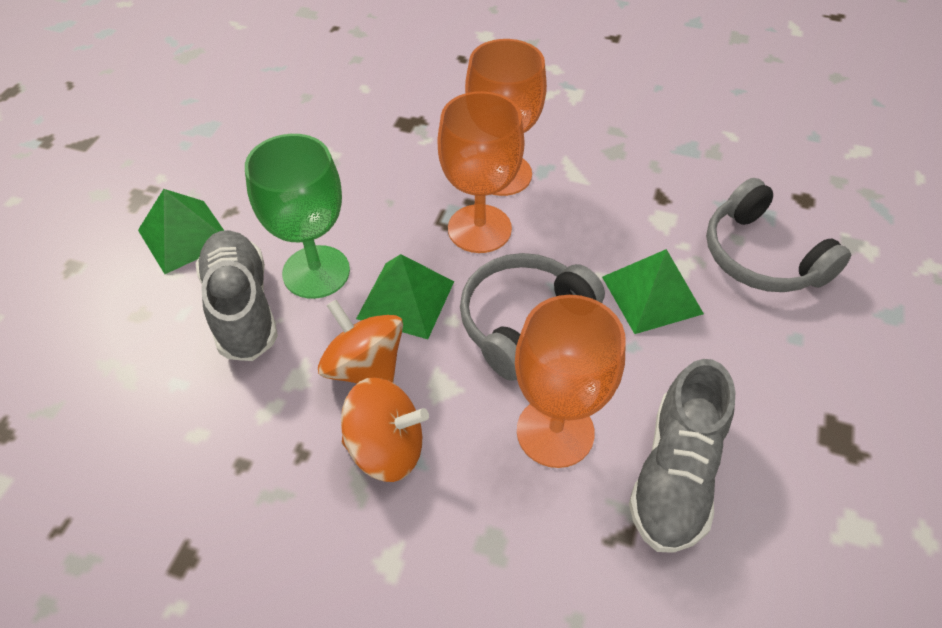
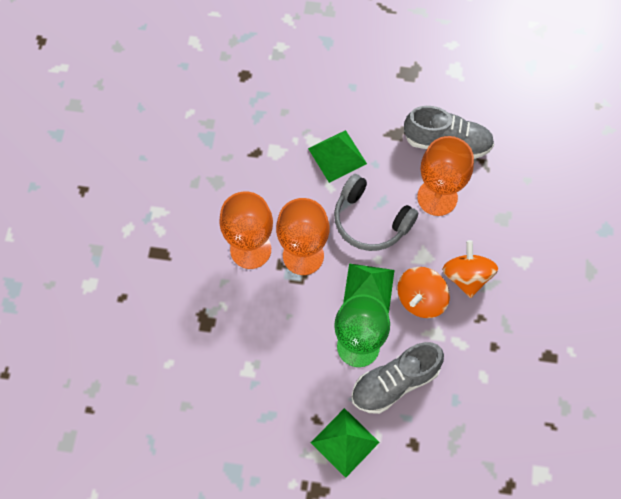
camera: 100 degrees left, 15 degrees up
(761, 256) = (296, 100): grey headphones -> none

